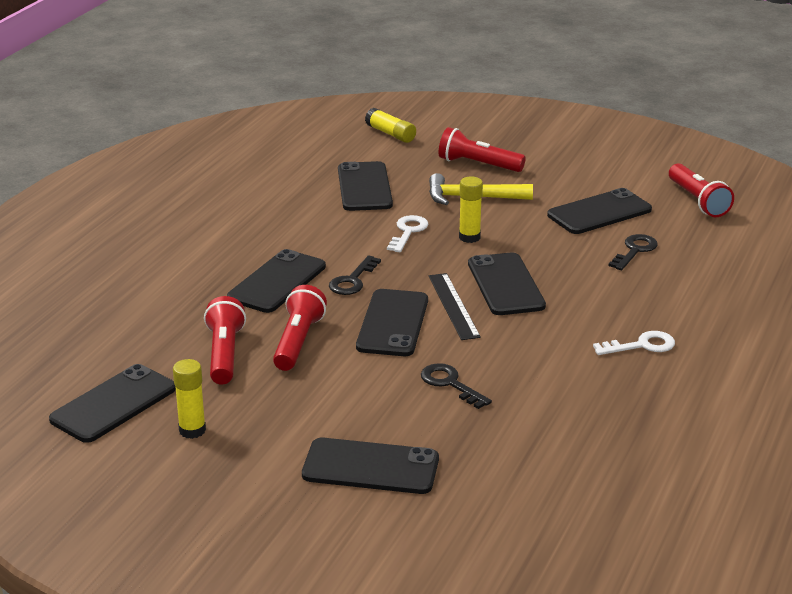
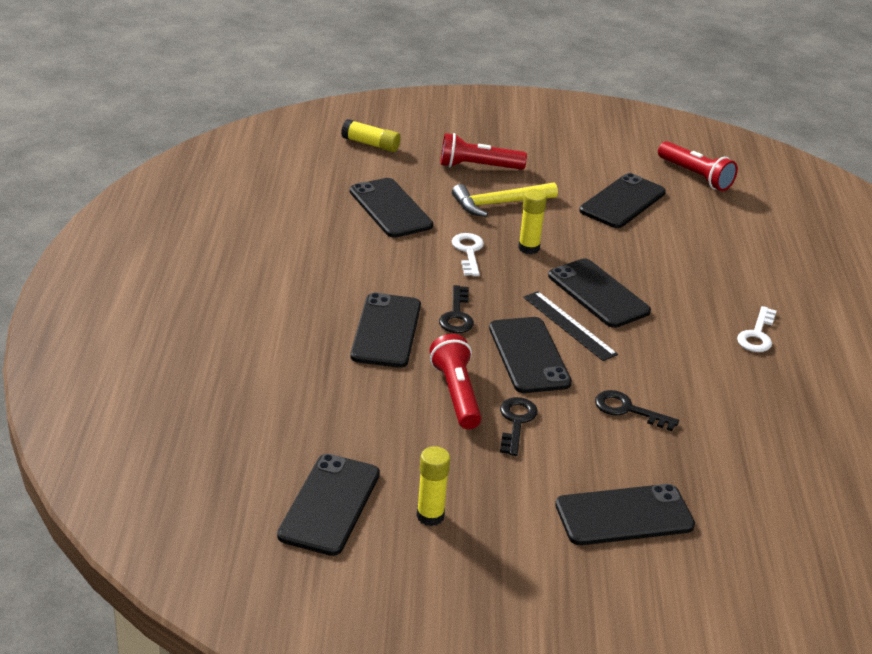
camera: 25 degrees left, 5 degrees up
(224, 354) = (396, 423): red flashlight -> none
(634, 251) = (681, 237): black key -> black key (516, 422)
(641, 345) = (757, 335): white key -> white key turned 150 degrees clockwise

